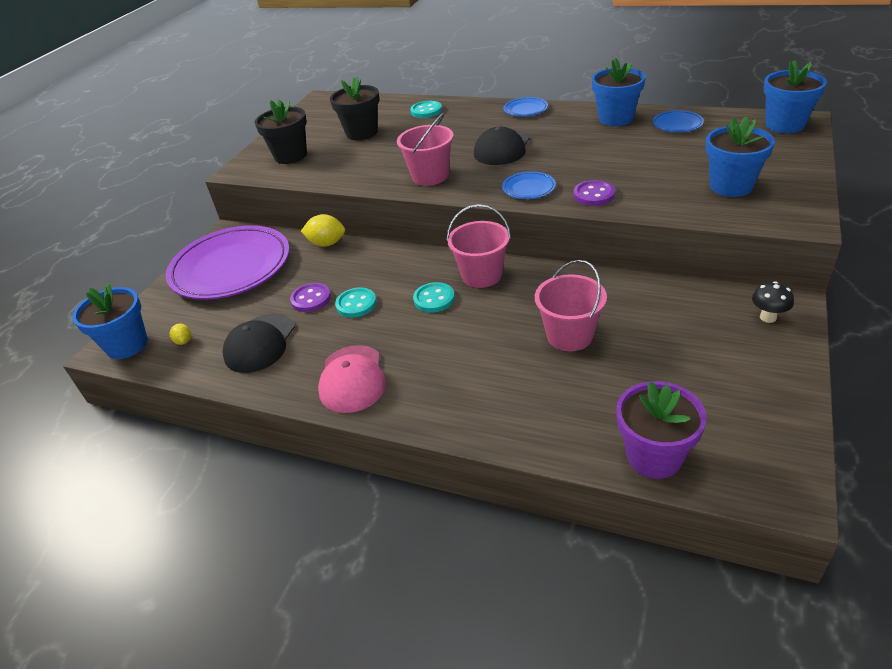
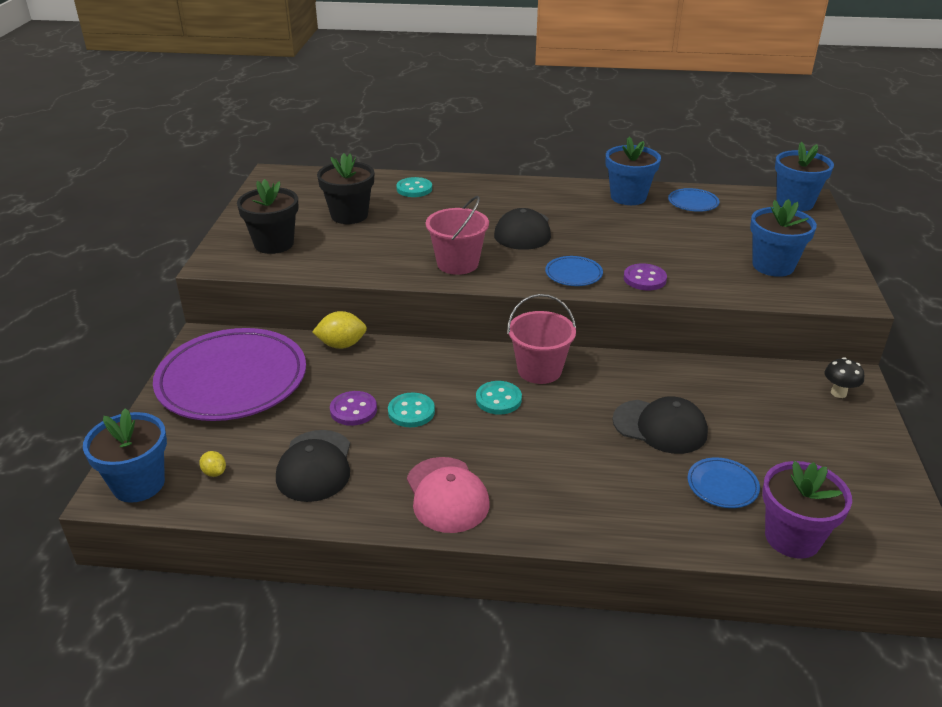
camera: 20 degrees left, 5 degrees down
(525, 109) = (527, 187): blue plate -> blue plate (722, 486)
(569, 335) = (660, 427): pink bucket -> black cap

